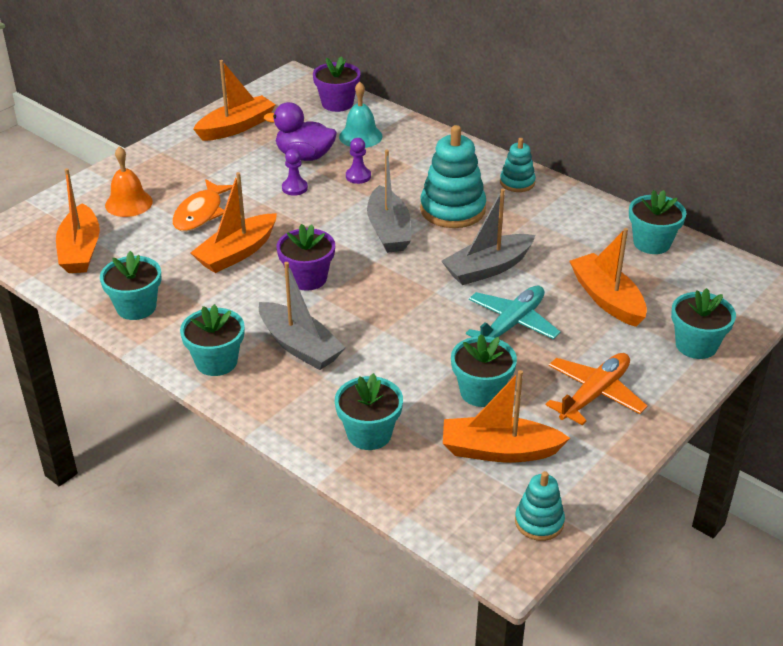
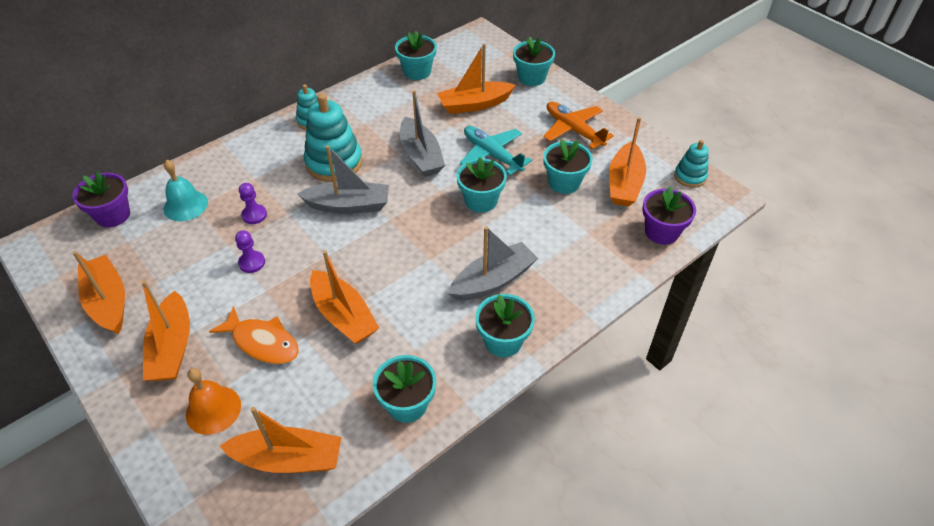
camera: 80 degrees left, 10 degrees up
(191, 169) = (172, 347): none -> orange boat
(304, 156) = (198, 250): purple duck -> none
(307, 278) = (400, 266): purple flower pot -> purple flower pot (661, 232)
(369, 434) = (603, 249): turquoise flower pot -> turquoise flower pot (481, 201)

